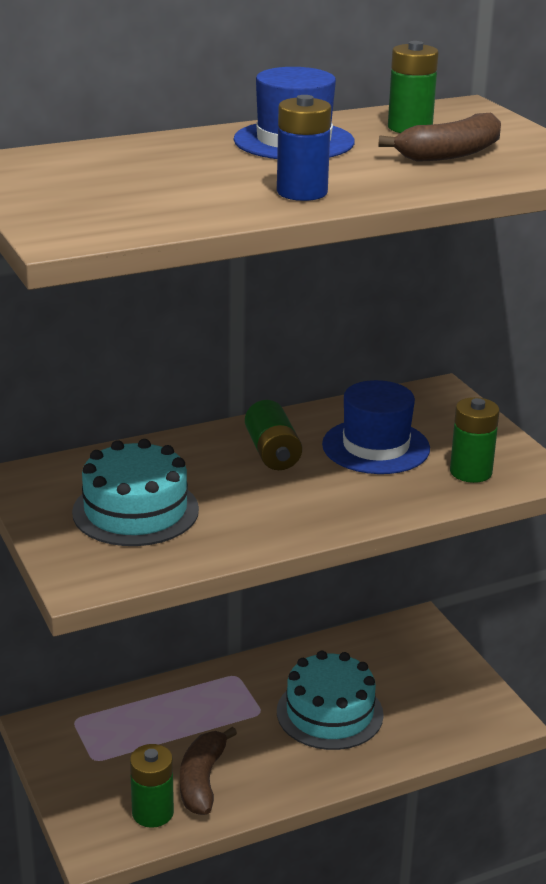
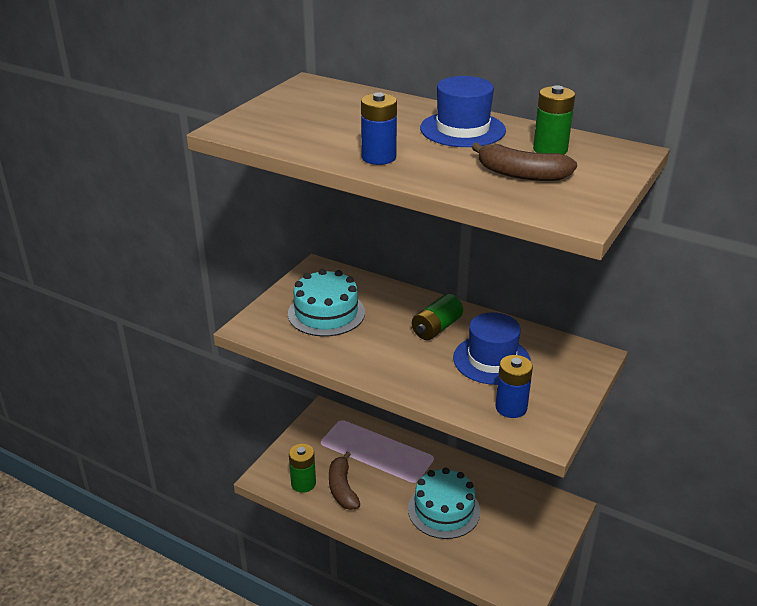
camera: 55 degrees right, 5 degrees up
(202, 780) = (342, 488): brown banana -> brown banana turned 75 degrees counterclockwise
(470, 472) = (511, 407): green battery -> blue battery

